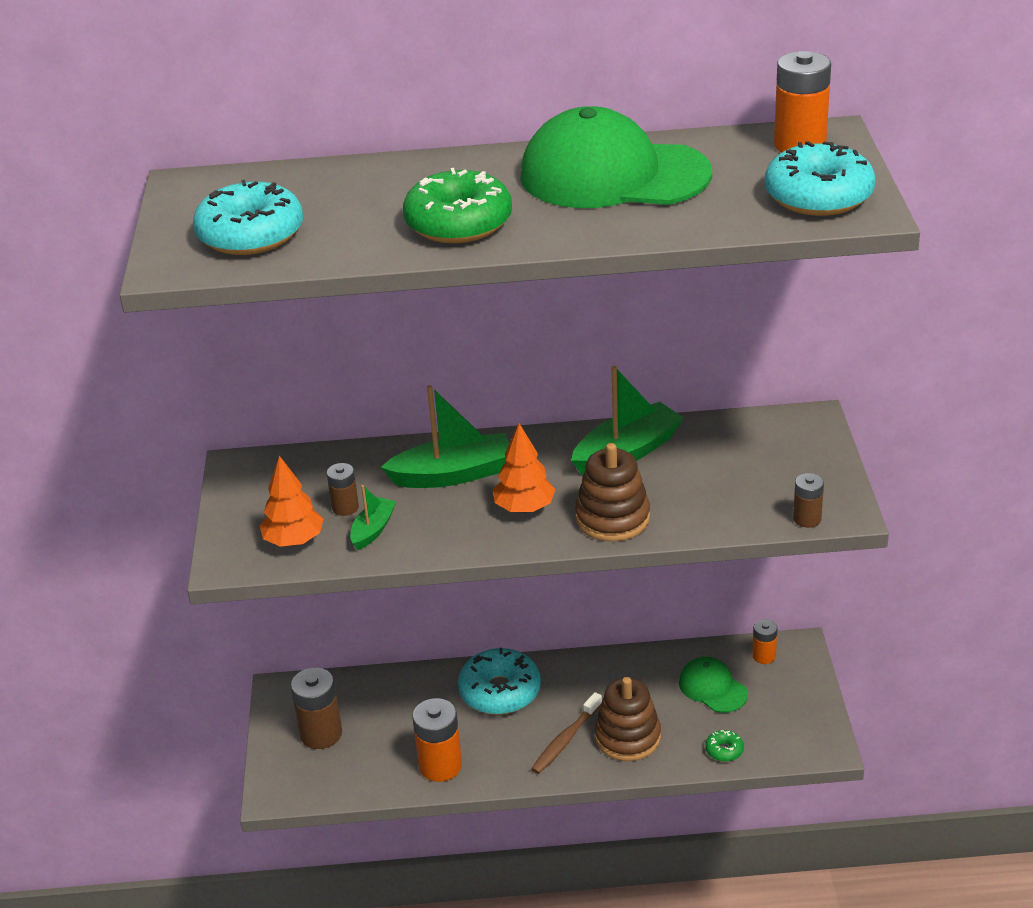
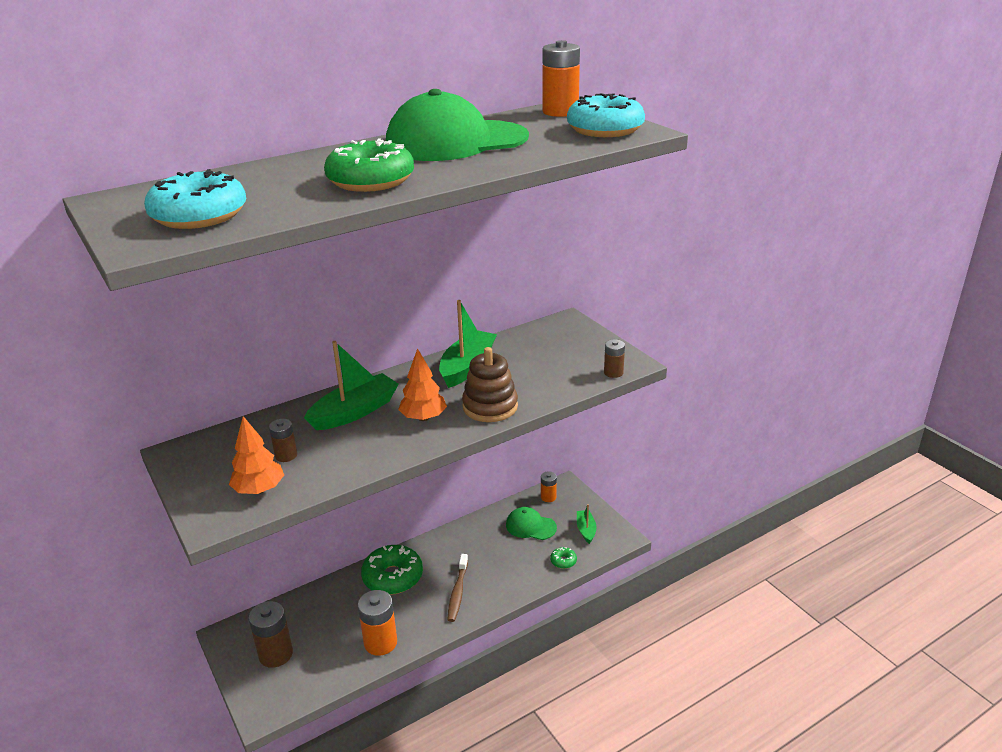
camera: 30 degrees left, 5 degrees down
(373, 530) = (319, 464): green boat -> green boat (586, 530)
(500, 691) = (393, 577): turquoise donut -> green donut
(627, 737) = (497, 575): brown stacking toy -> none

